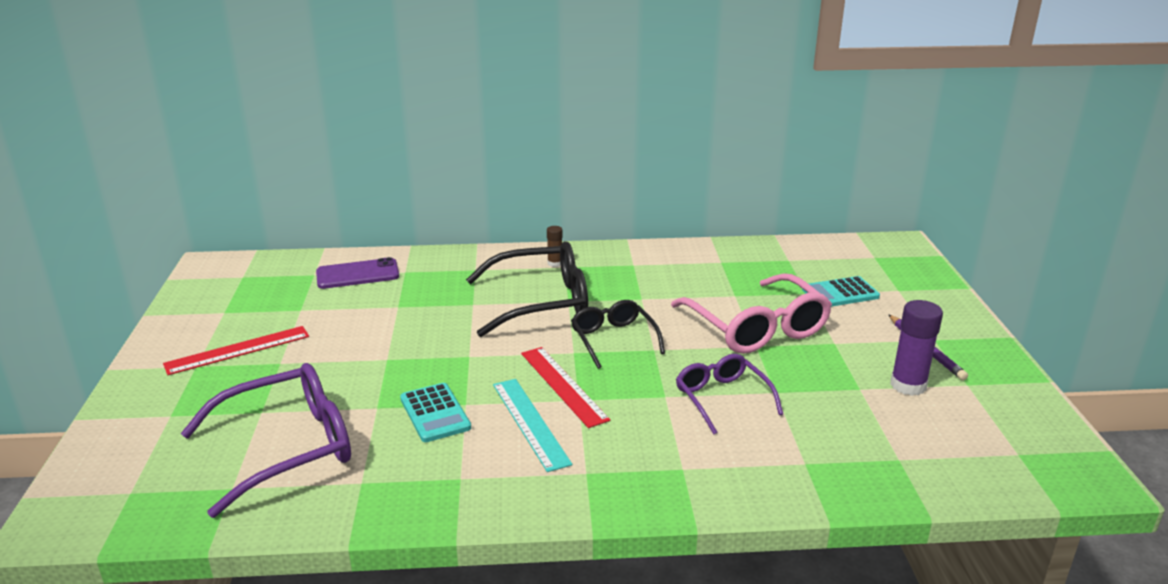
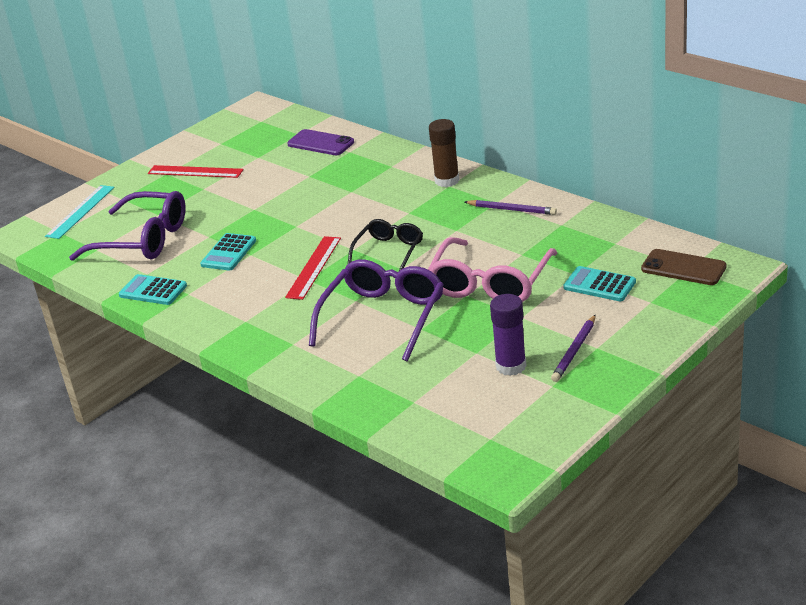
camera: 50 degrees right, 5 degrees up
(406, 497) = (153, 291): none -> turquoise calculator
(530, 423) = (263, 281): turquoise ruler -> turquoise ruler (80, 211)
(541, 302) = (391, 207): black glasses -> none
(555, 263) = (447, 181): brown glue stick -> brown glue stick, size x1.86
(659, 265) = (512, 210): none -> purple pencil
(722, 399) = (383, 317): purple glasses -> purple glasses, size x1.67
(870, 258) = (683, 268): none -> brown phone

